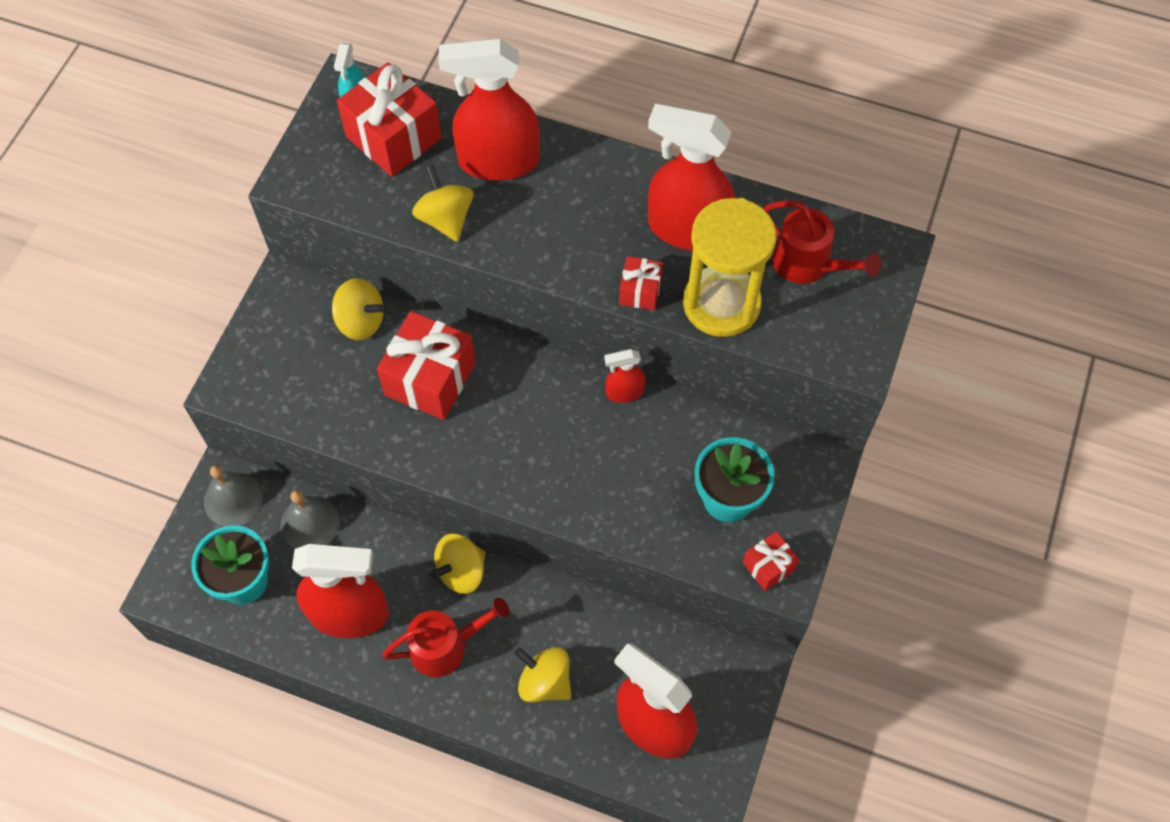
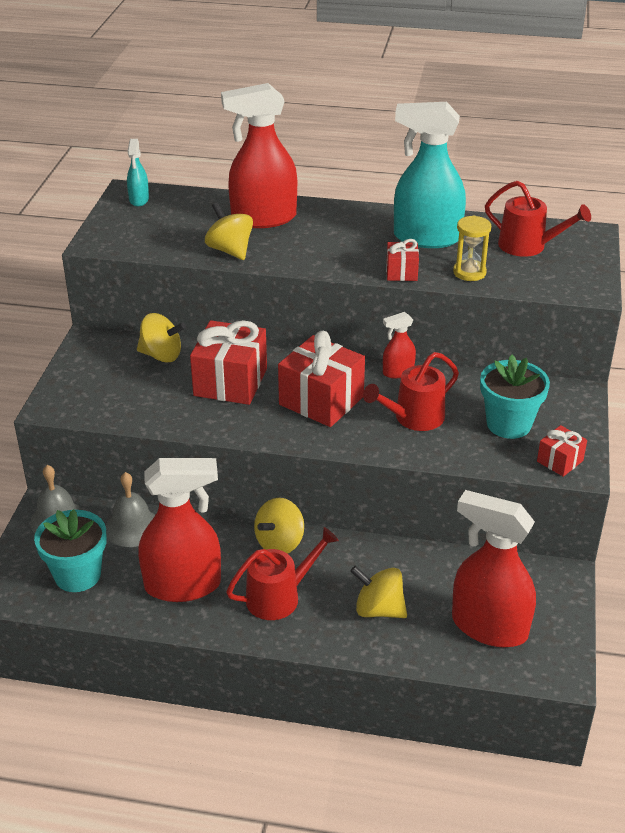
camera: 10 degrees left, 25 degrees down
(393, 137) = (175, 214): red gift -> red gift (321, 400)
(623, 471) = (413, 418): none -> red watering can
(687, 229) = (426, 238): red spray bottle -> turquoise spray bottle
(721, 304) = (469, 272): yellow hourglass -> yellow hourglass, size x0.52

